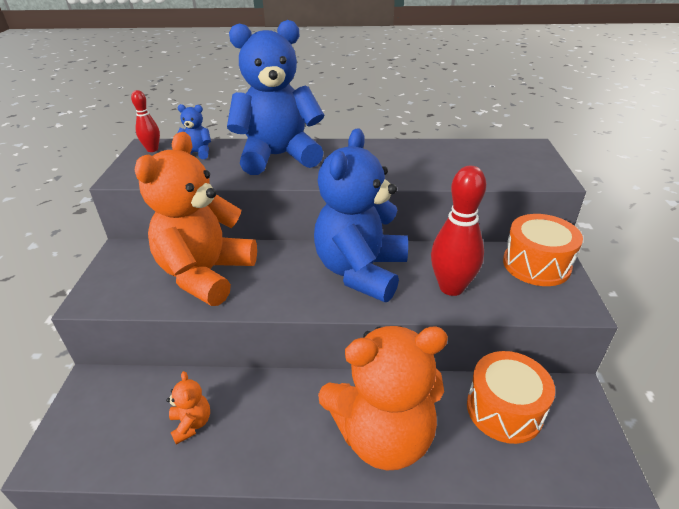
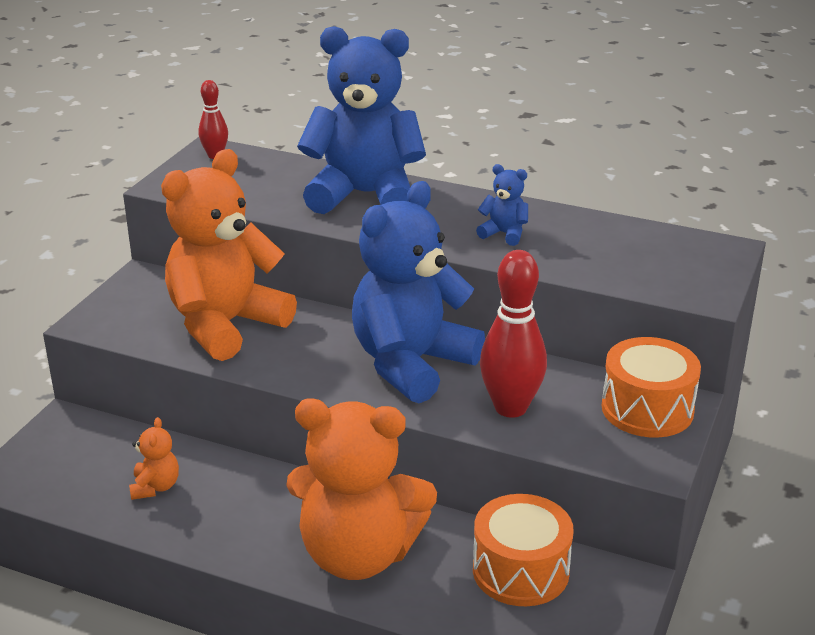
camera: 20 degrees right, 5 degrees down
(197, 153) = (267, 171): blue teddy bear -> blue teddy bear (504, 234)

